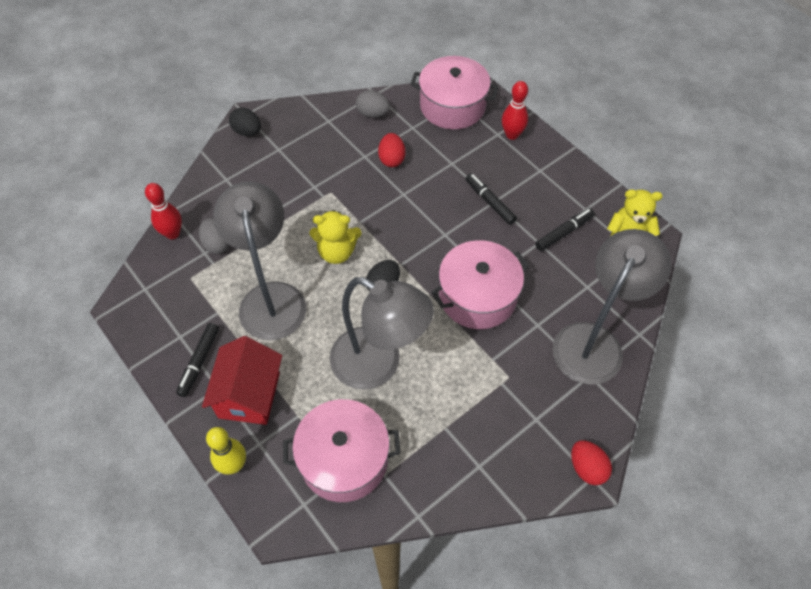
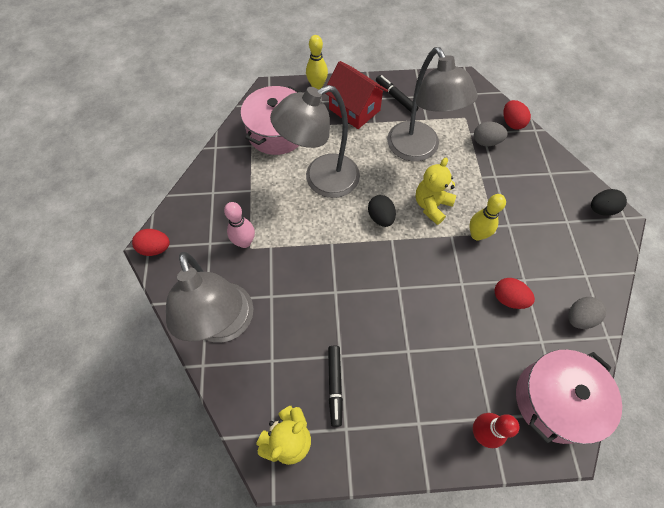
camera: 125 degrees right, 5 degrees up
(172, 233) = (512, 123): red bowling pin -> red egg
(271, 298) = (418, 150): grey lamp -> grey lamp turned 45 degrees clockwise
(344, 204) = (477, 235): none -> yellow bowling pin
(478, 296) = (326, 272): pink pot -> none
(490, 202) = (409, 347): black marker -> none
(507, 386) = (244, 242): none -> pink bowling pin

